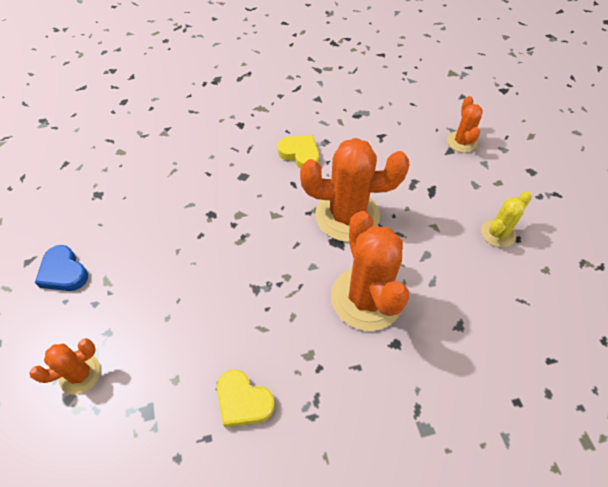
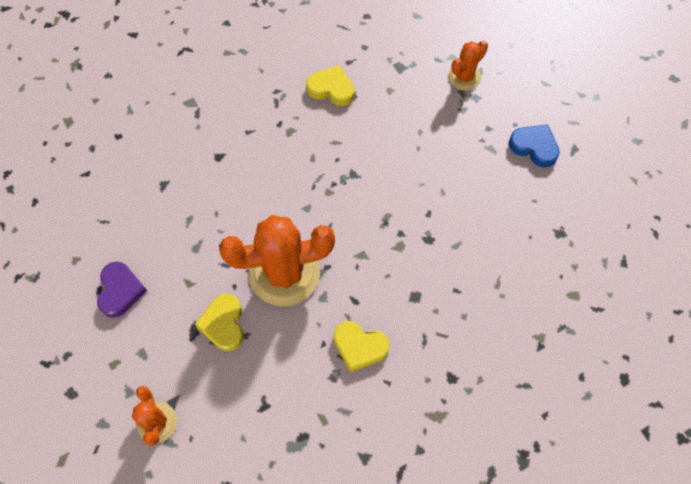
camera: 165 degrees right, 10 degrees up
(367, 298) = (249, 189): orange cactus -> none
(406, 190) = (223, 324): none -> yellow heart
(498, 233) = (120, 291): yellow cactus -> purple heart

